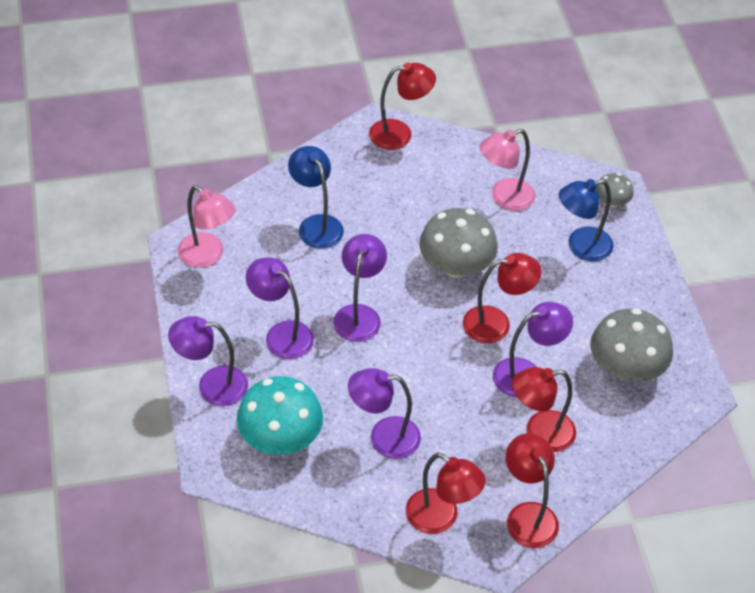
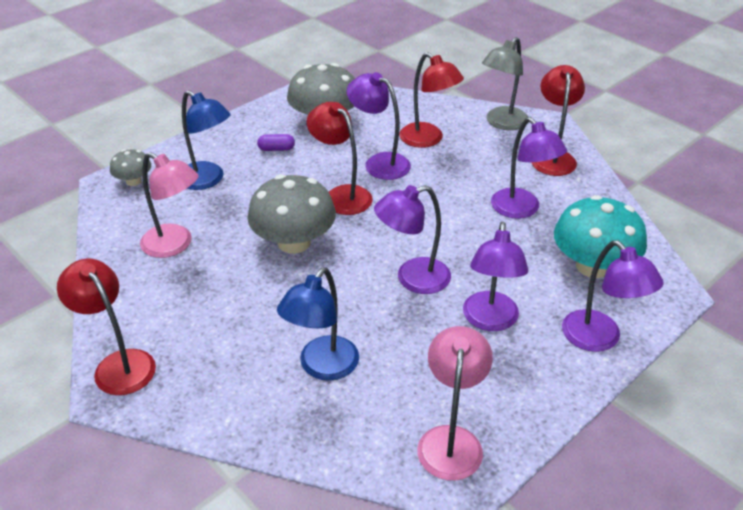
camera: 120 degrees left, 10 degrees down
(527, 515) = (502, 123): red lamp -> grey lamp
(600, 311) = (276, 149): none -> purple capsule

